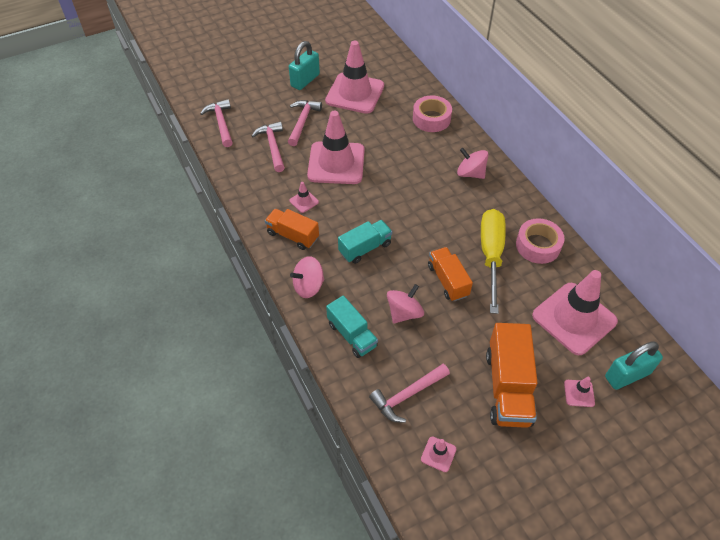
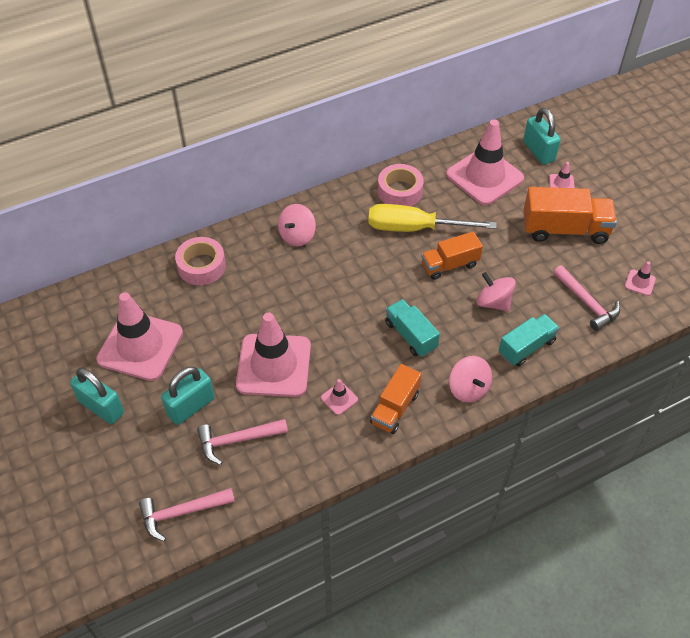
camera: 90 degrees left, 0 degrees up
(302, 122) = (191, 406): pink hammer -> turquoise padlock

